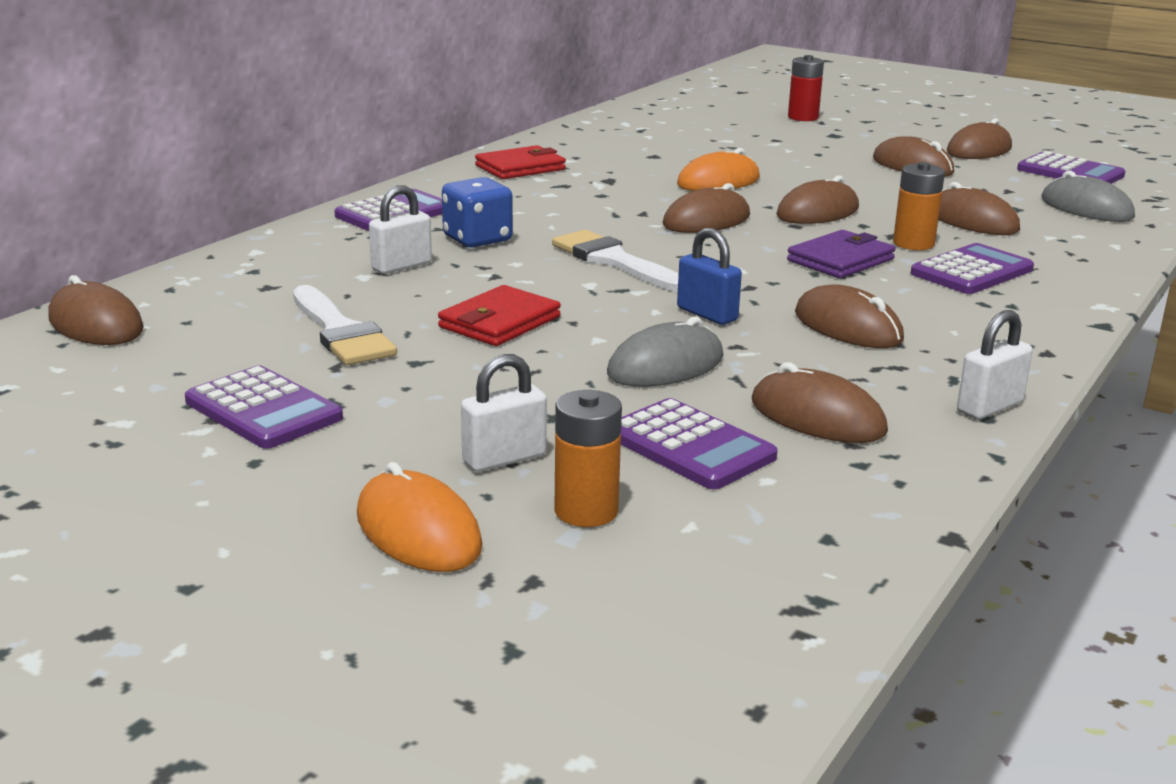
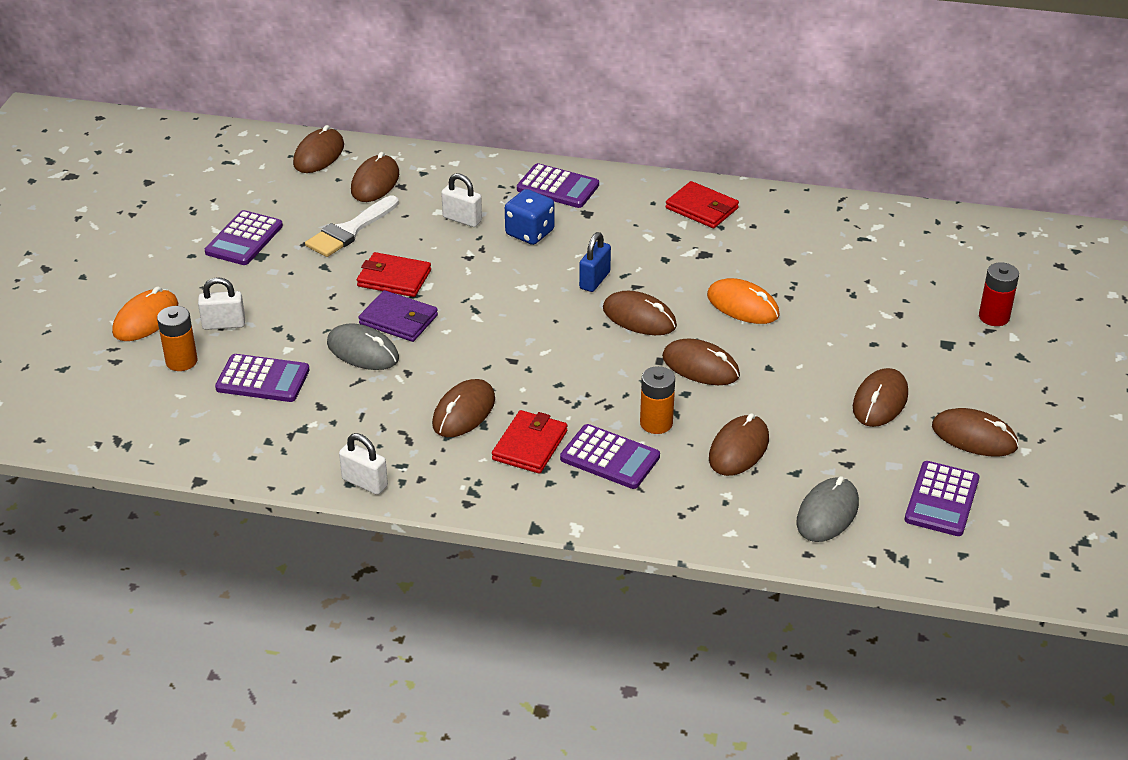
camera: 70 degrees right, 15 degrees up
(504, 458) = (224, 324): white padlock -> white padlock turned 45 degrees counterclockwise
(614, 261) = (525, 295): white brush -> none
(690, 446) = (263, 379): purple calculator -> purple calculator turned 105 degrees counterclockwise
(707, 314) = (451, 351): blue padlock -> blue padlock (594, 280)
(817, 417) = (319, 418): brown mouse -> brown mouse (375, 182)
(840, 260) = (593, 392): purple wallet -> purple wallet (398, 320)
(934, 303) = (530, 445): none -> red wallet

